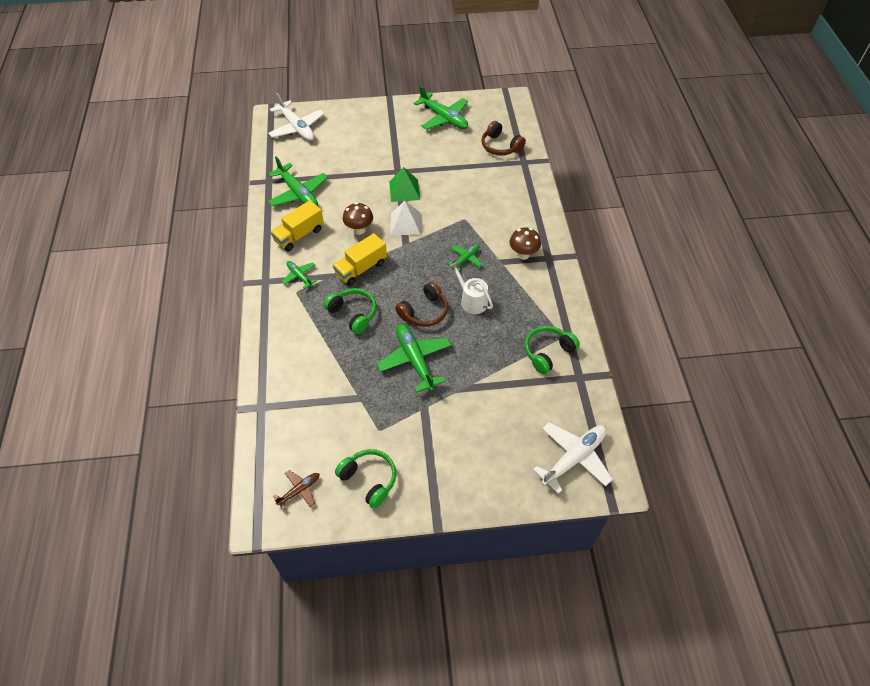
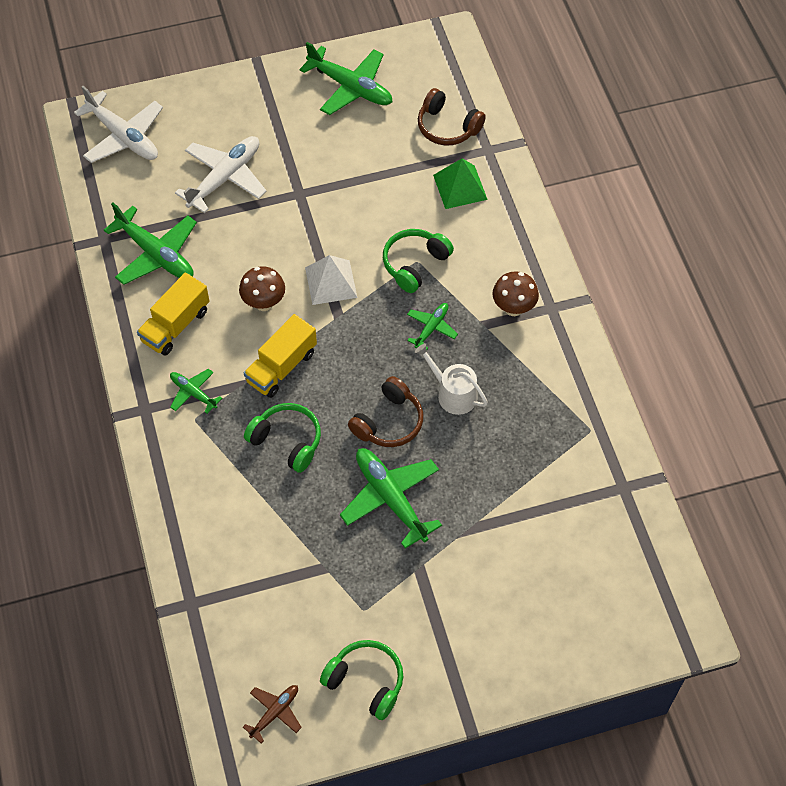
camera: 10 degrees left, 5 degrees up
(404, 190) = (317, 225): green pyramid -> green pyramid (460, 187)
(548, 352) = (574, 457): green headphones -> green headphones (414, 264)
(573, 458) = (633, 606): white plane -> white plane (225, 178)

